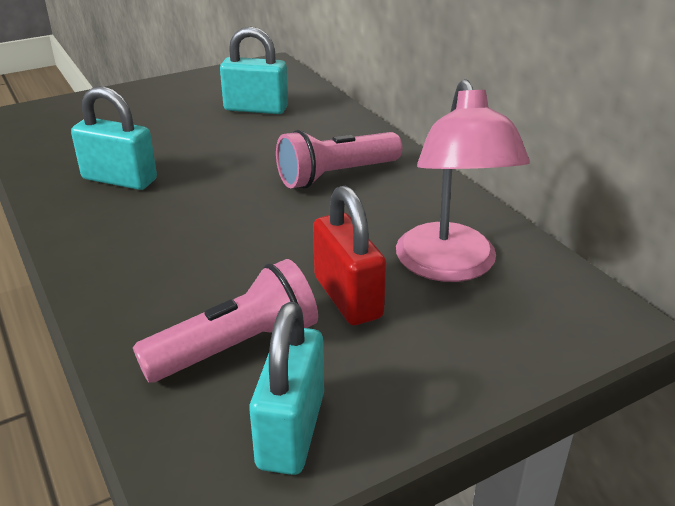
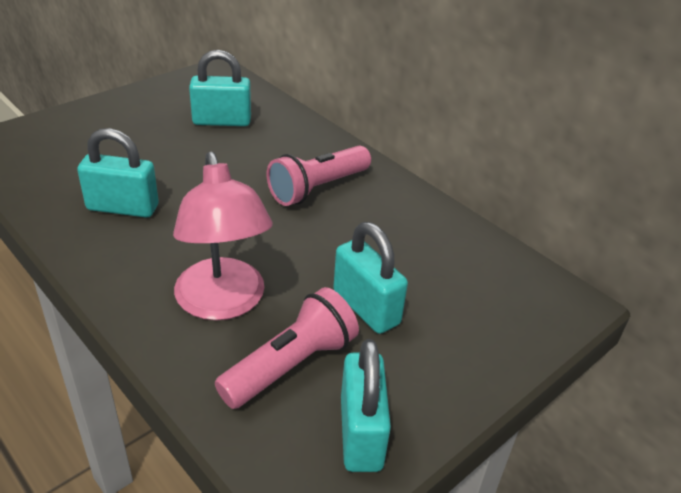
camera: 15 degrees left, 5 degrees up
(348, 297) = (366, 307): red padlock -> turquoise padlock
(450, 266) = (438, 270): pink lamp -> pink lamp (223, 303)

